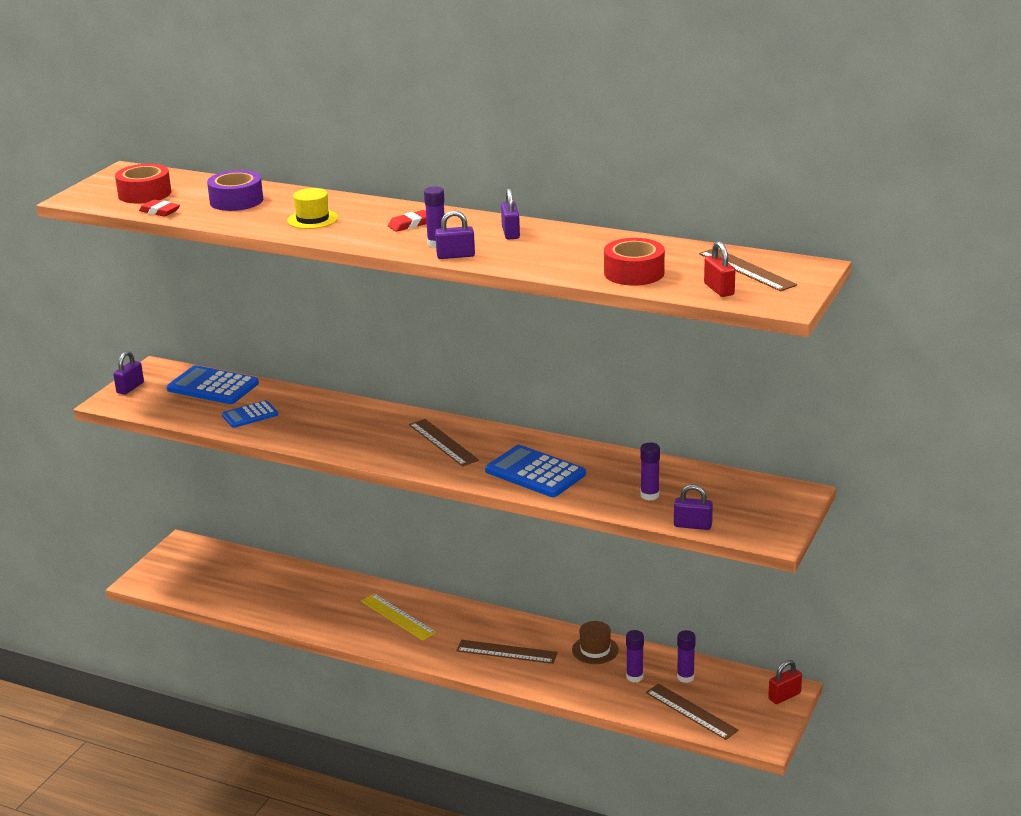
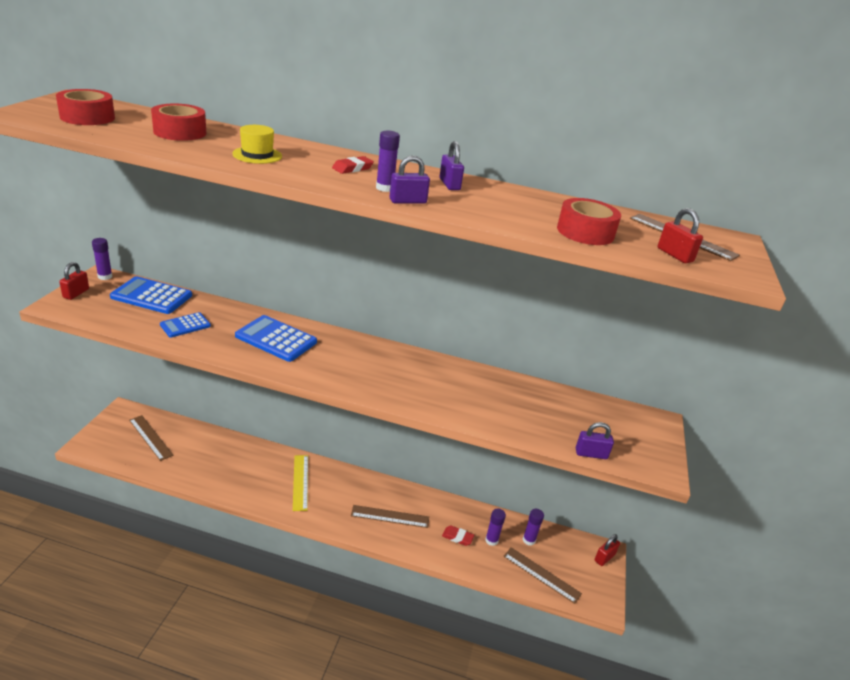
camera: 15 degrees left, 5 degrees up
(130, 388) = (76, 293): purple padlock -> red padlock
(159, 211) = (101, 134): red eraser -> red eraser (457, 537)
(236, 201) = (180, 132): purple tape -> red tape
(398, 617) = (300, 482): yellow ruler -> yellow ruler turned 45 degrees clockwise
(443, 442) = (357, 360): brown ruler -> brown ruler (150, 437)
(535, 472) = (442, 393): blue calculator -> blue calculator (276, 339)
(595, 650) = (456, 514): brown hat -> none
(649, 495) = (544, 420): purple glue stick -> purple glue stick (105, 276)

